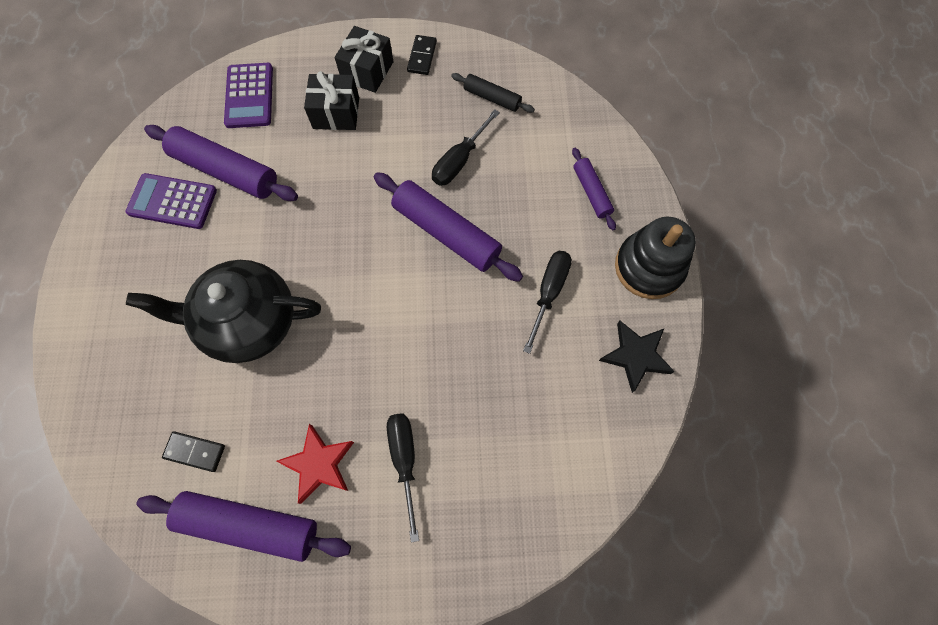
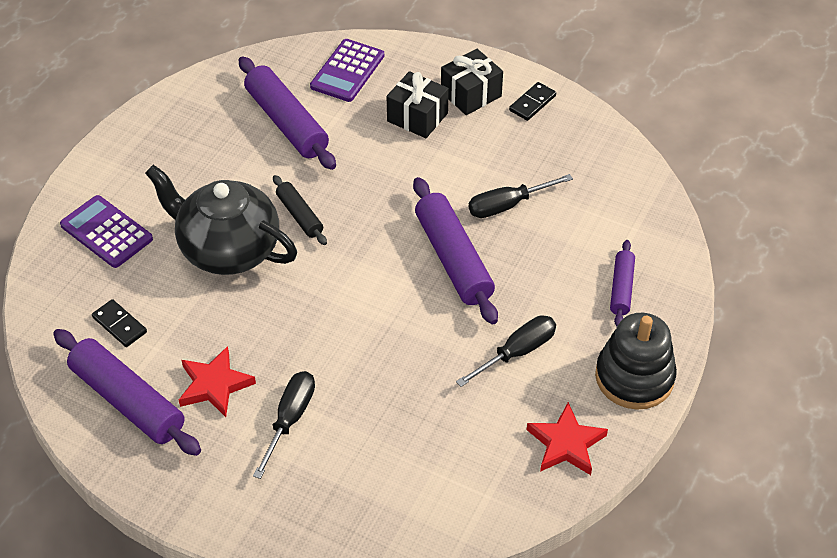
camera: 30 degrees right, 20 degrees down
(172, 201) = (225, 127): purple calculator -> purple calculator (106, 232)
(492, 98) = (577, 166): black rolling pin -> black rolling pin (299, 215)
(635, 356) = (566, 444): black star -> red star

